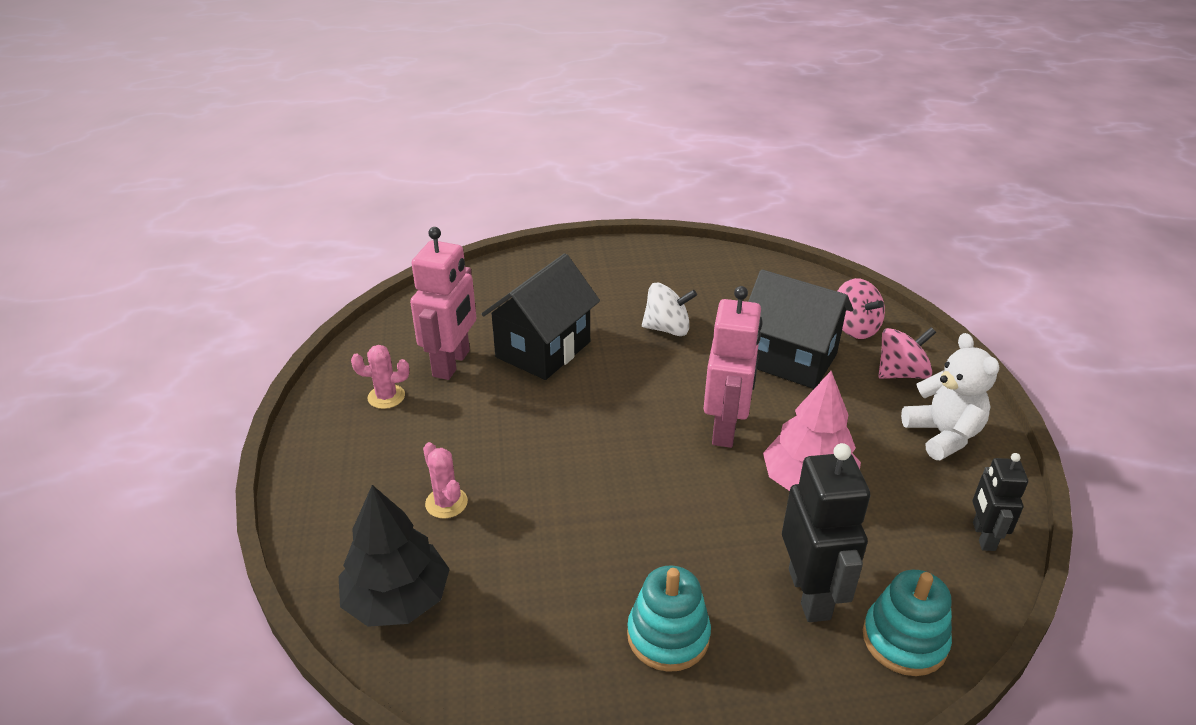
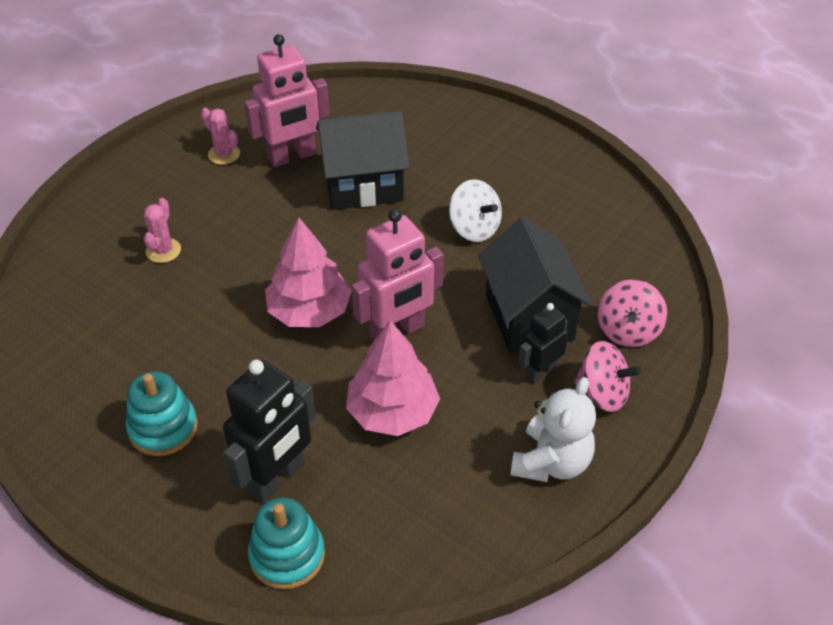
camera: 45 degrees right, 10 degrees up
(397, 599) = (67, 288): black tree -> none
(641, 460) = (309, 311): none -> pink tree
(983, 536) = (452, 549): black robot -> black robot (540, 371)

